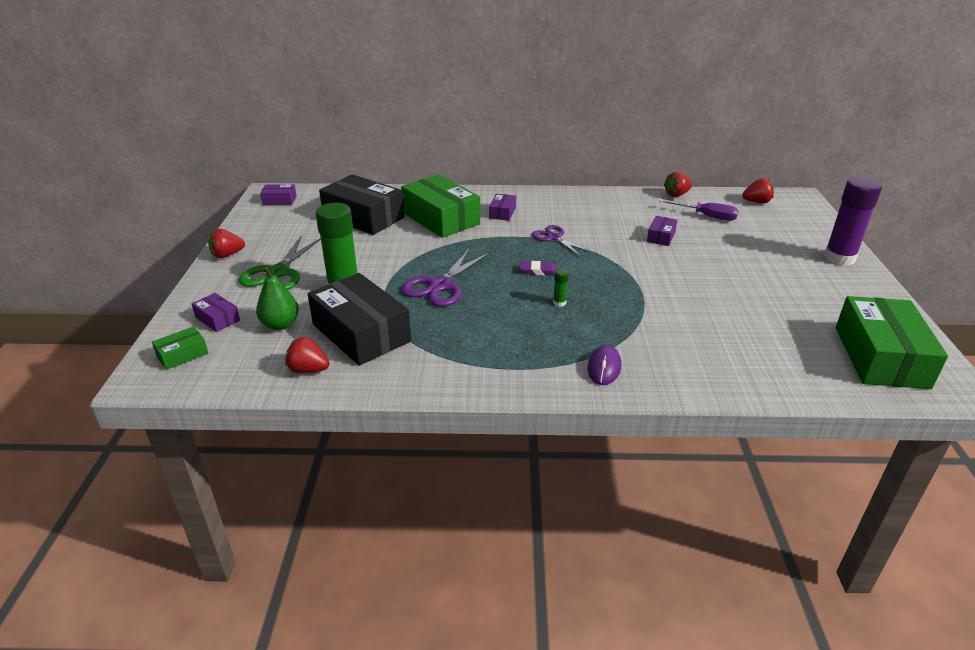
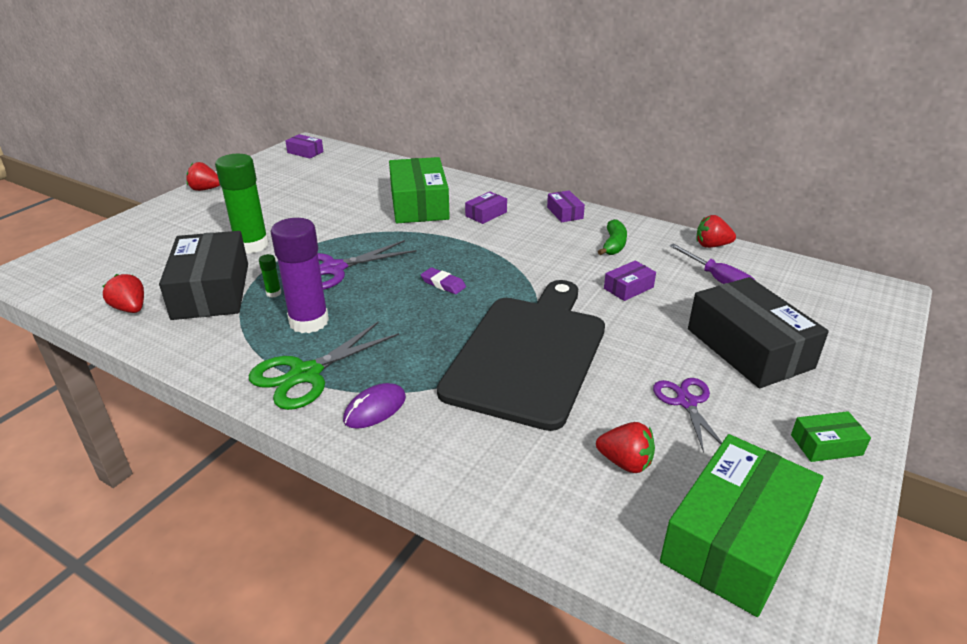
camera: 30 degrees right, 0 degrees up
(182, 355) = (68, 263): green box -> green box (826, 445)
(217, 319) = (128, 241): purple box -> purple box (565, 213)
(278, 272) = (221, 215): green scissors -> green scissors (306, 374)
(280, 324) = (163, 261): green pear -> none
(363, 217) = (353, 185): black box -> black box (749, 348)
(554, 238) = (505, 254): purple scissors -> purple scissors (686, 402)
(559, 303) = (421, 324): green glue stick -> green glue stick (273, 293)
(617, 211) = (613, 245): none -> green banana
(654, 298) = (529, 354): none -> black cutting board
(756, 202) = (812, 282): red strawberry -> red strawberry (625, 462)
(839, 258) = (845, 387): purple glue stick -> purple glue stick (309, 322)

